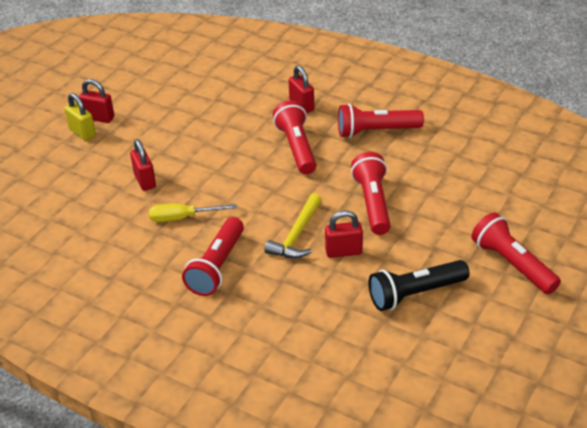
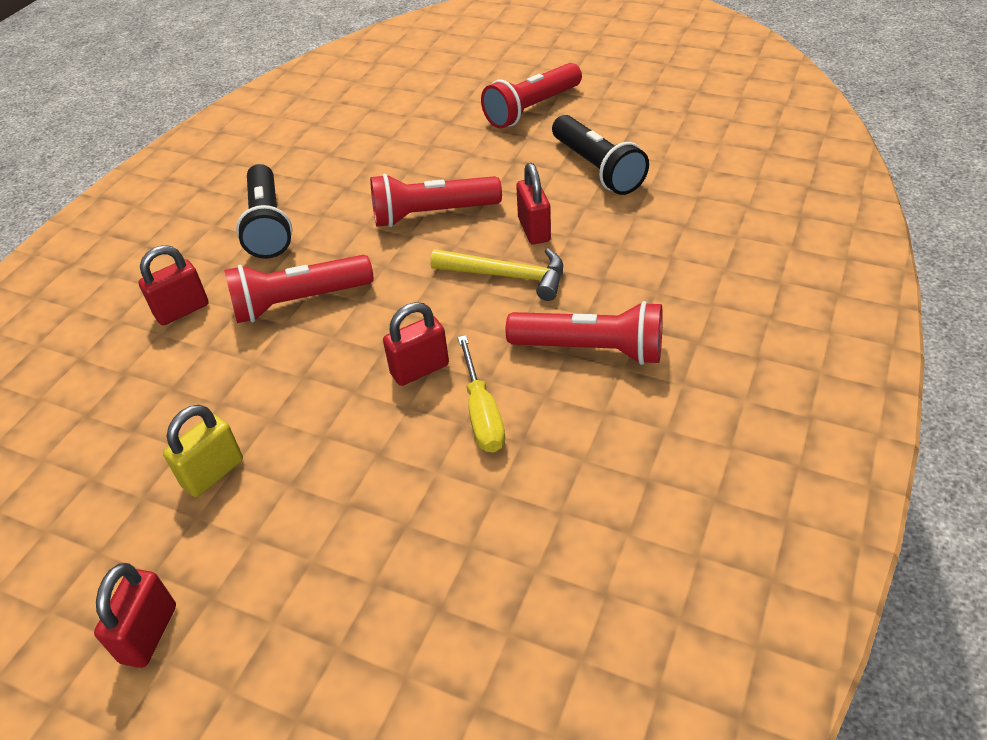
camera: 95 degrees left, 5 degrees up
(82, 133) = (203, 654): yellow padlock -> yellow padlock (213, 473)
(145, 181) = (380, 491): red padlock -> red padlock (420, 369)
(376, 131) = (268, 225): red flashlight -> black flashlight

